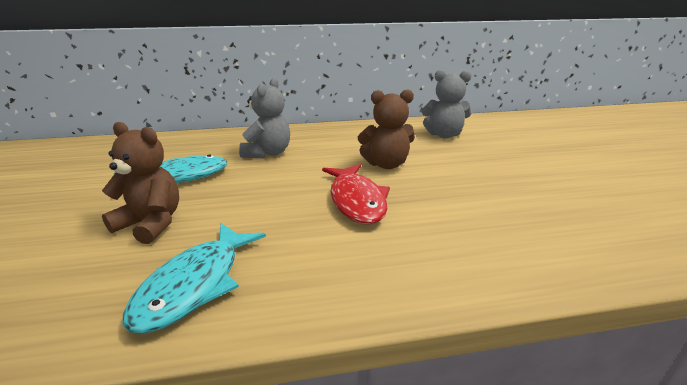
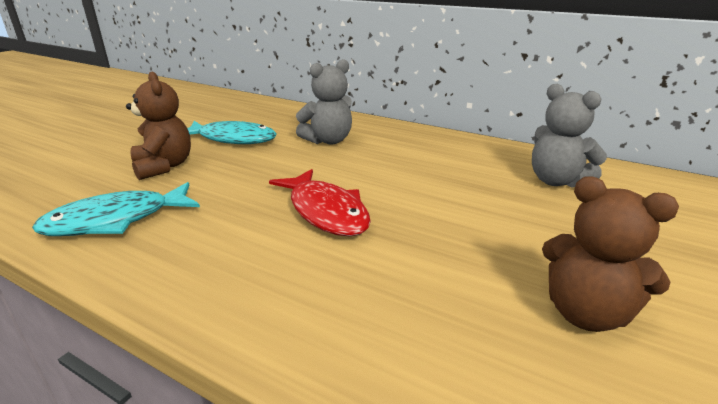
camera: 40 degrees right, 0 degrees up
(356, 200) = (326, 211): red fish -> red fish turned 60 degrees counterclockwise
(386, 164) = (419, 189): brown teddy bear -> brown teddy bear (586, 313)

